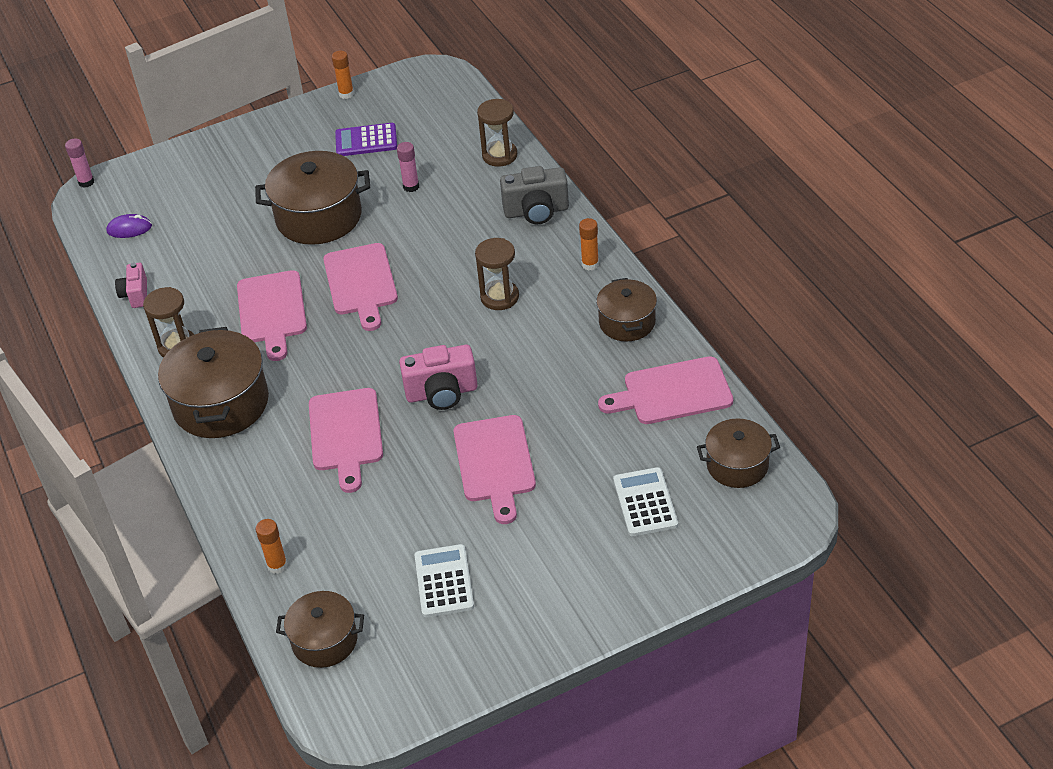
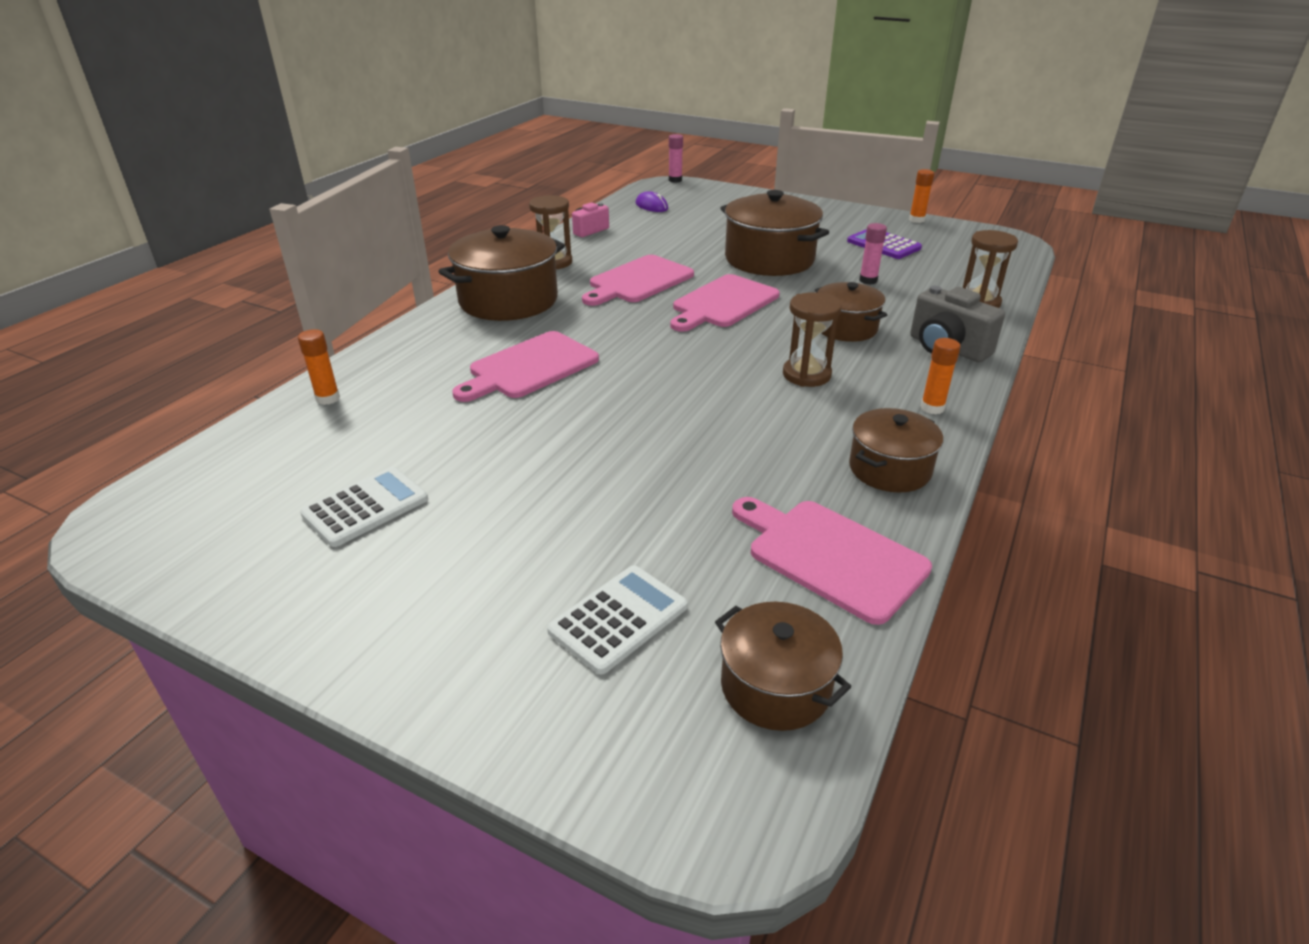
camera: 50 degrees right, 10 degrees down
(325, 640) = (235, 464): brown pot -> brown pot (846, 328)
(442, 393) = (638, 395): pink camera -> none
(495, 463) = (573, 468): pink cutting board -> none

